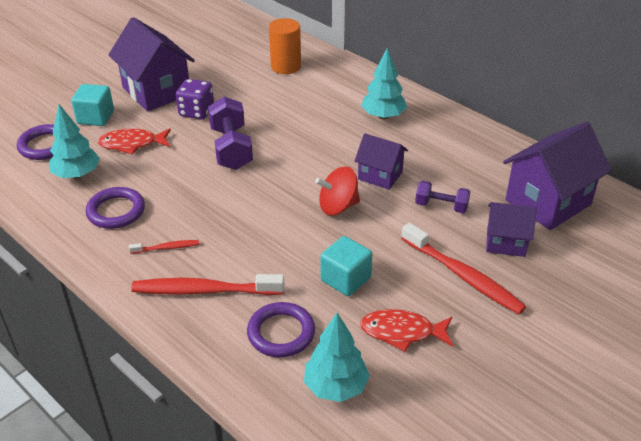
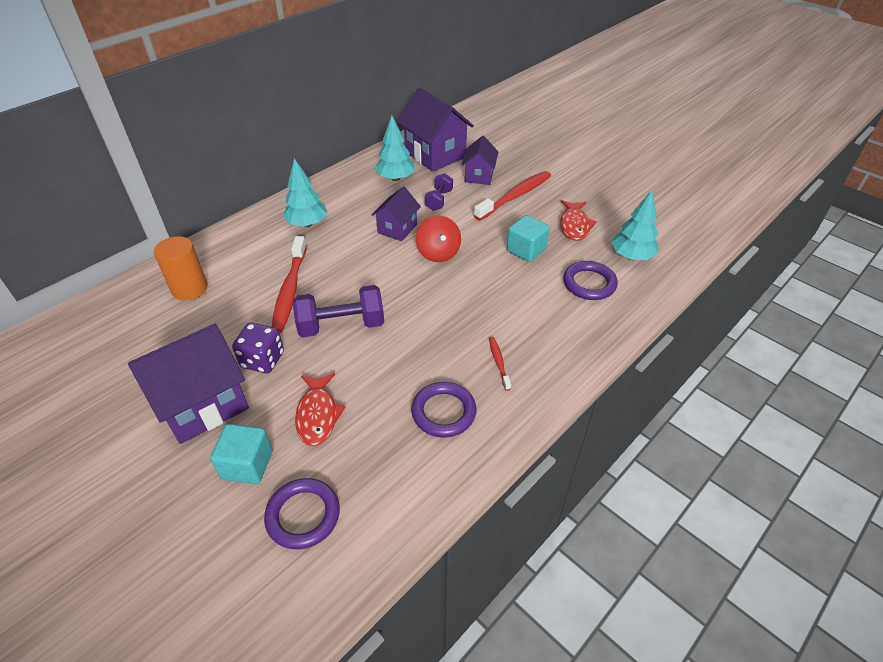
camera: 90 degrees left, 5 degrees up
(77, 174) = (373, 463): turquoise tree -> turquoise tree (395, 178)
(204, 291) = (551, 331): red toothbrush -> red toothbrush (290, 290)

